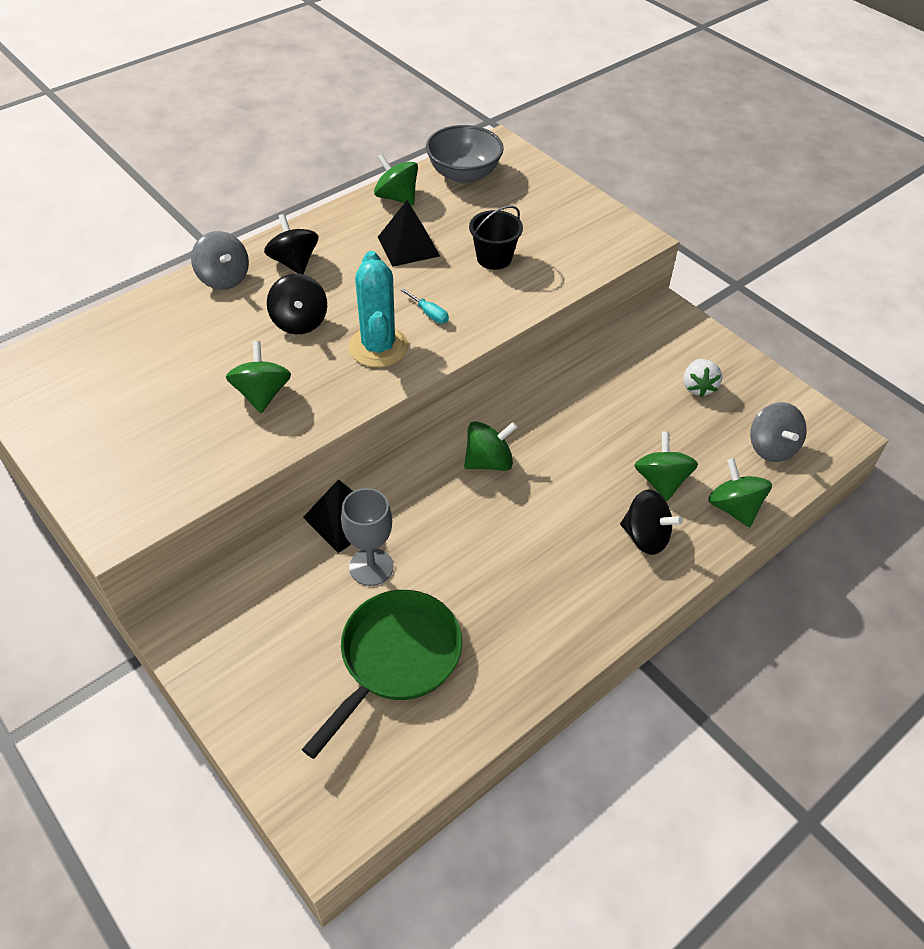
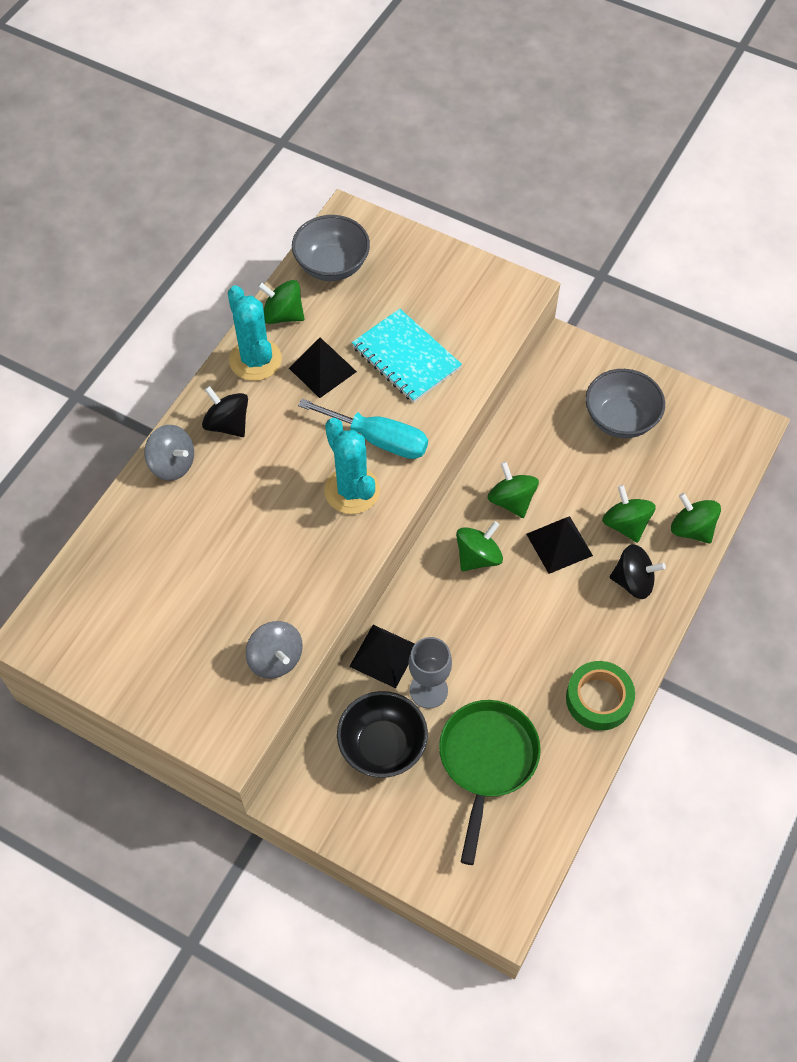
camera: 20 degrees left, 10 degrees up
(262, 394) = (277, 574): green spinning top -> green spinning top (511, 501)
(293, 604) = (382, 746): none -> black bowl
(299, 322) = (268, 488): black spinning top -> none
(351, 223) = (255, 360): none -> turquoise cactus
(429, 314) = (378, 439): turquoise screwdriver -> turquoise screwdriver, size x2.29
(494, 258) = (406, 357): black bucket -> turquoise notebook
(552, 640) = (598, 699): none -> green tape
(580, 477) = (559, 544): none -> black pyramid
(698, 387) = (620, 419): white strawberry -> grey bowl
(771, 447) = (701, 459): grey spinning top -> grey spinning top (275, 659)

